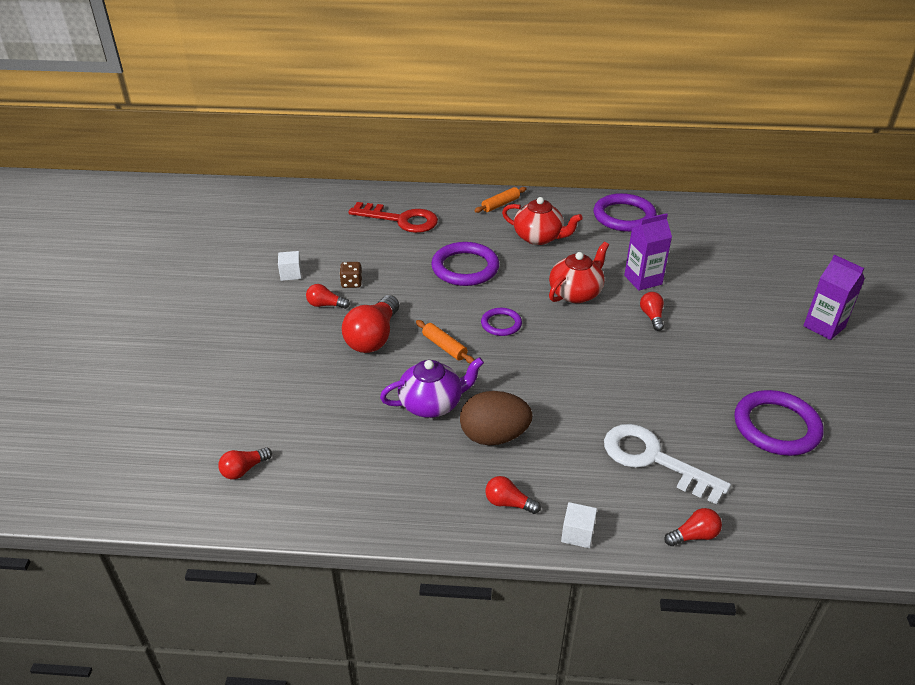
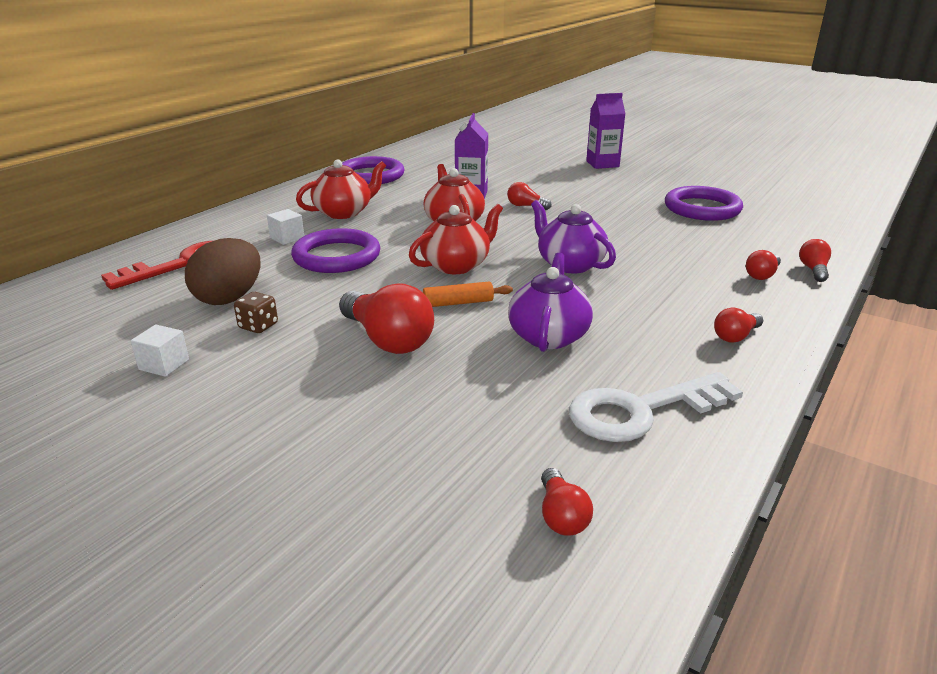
camera: 60 degrees left, 10 degrees down
(325, 305) = (276, 355): red light bulb -> red light bulb (762, 275)
(494, 436) = (630, 316): brown egg -> brown egg (229, 298)
(500, 204) = (258, 212): orange rolling pin -> none
(501, 324) = (456, 265): purple ring -> red teapot
(557, 378) = (569, 264): none -> purple teapot
(577, 534) = (793, 315): white cube -> white cube (287, 238)
(653, 459) = (712, 258): white key -> white key (640, 411)

